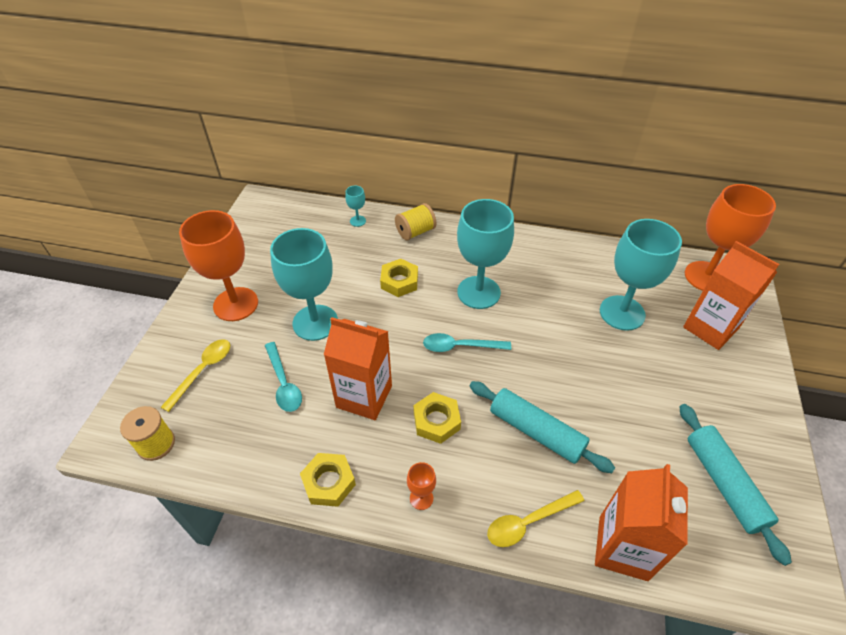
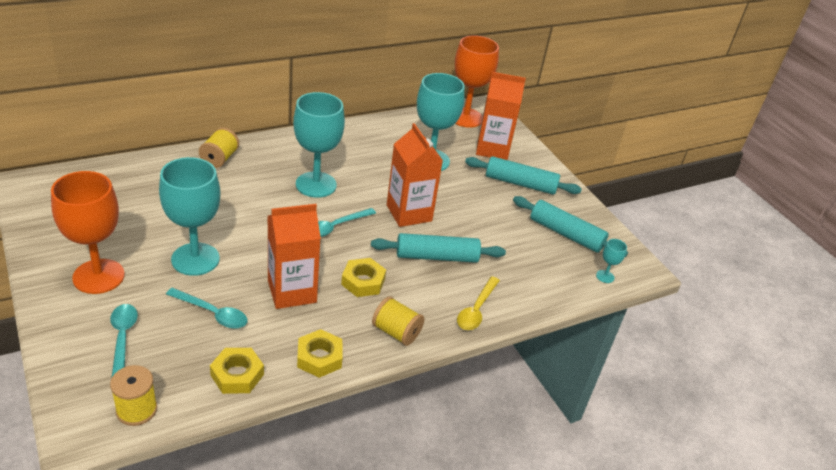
camera: 45 degrees left, 10 degrees down
(203, 371) = (122, 339): yellow spoon -> turquoise spoon
(358, 221) = (155, 167): turquoise goblet -> turquoise goblet (605, 276)
(399, 281) = (242, 201): yellow nut -> yellow nut (237, 375)
(421, 498) = (396, 332): orange goblet -> yellow spool
(623, 548) = (540, 294): orange carton -> orange carton (409, 213)
(713, 387) = (520, 183): none -> turquoise rolling pin

